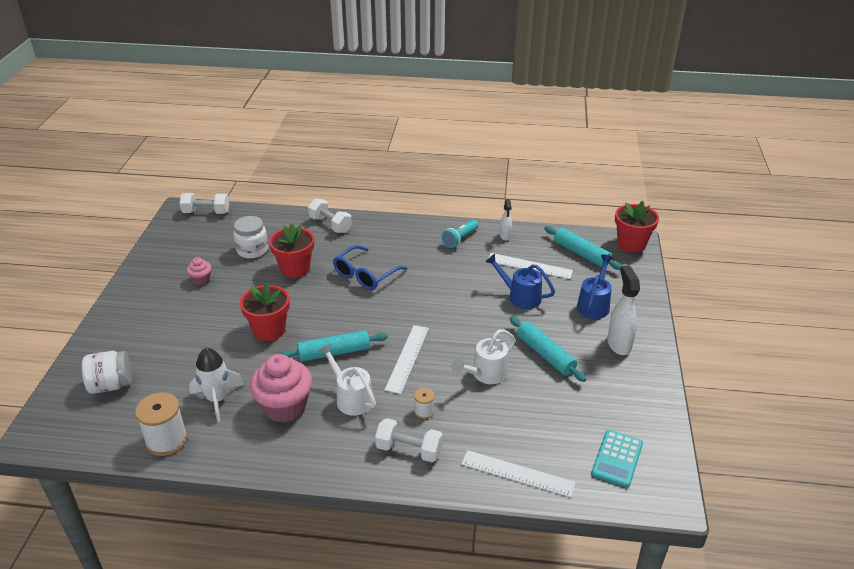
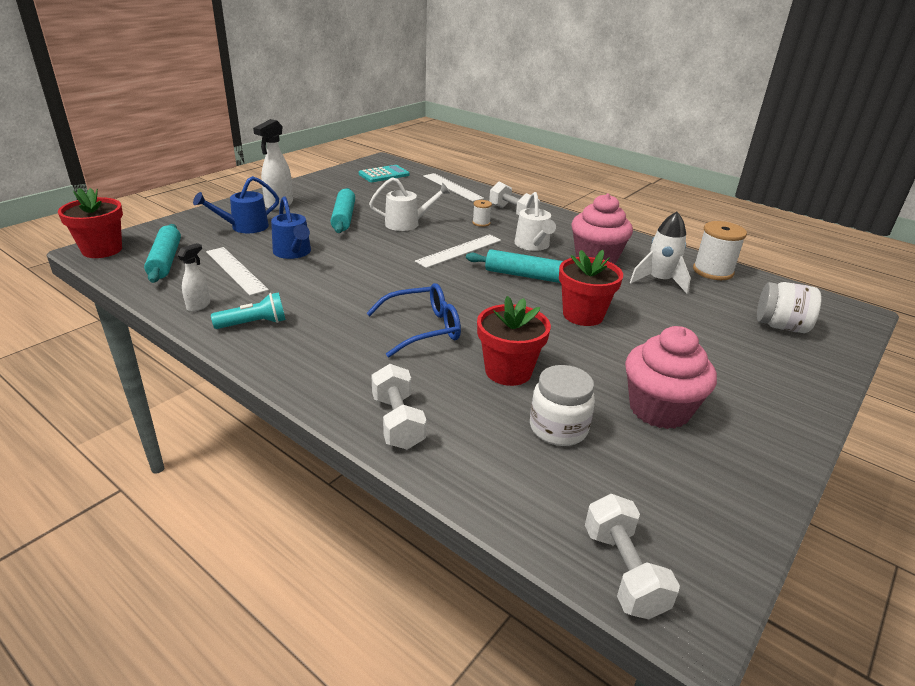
camera: 150 degrees left, 5 degrees down
(201, 280) = (659, 409): pink cupcake -> pink cupcake, size x2.08
(206, 212) = (623, 571): white dumbbell -> white dumbbell turned 45 degrees clockwise

